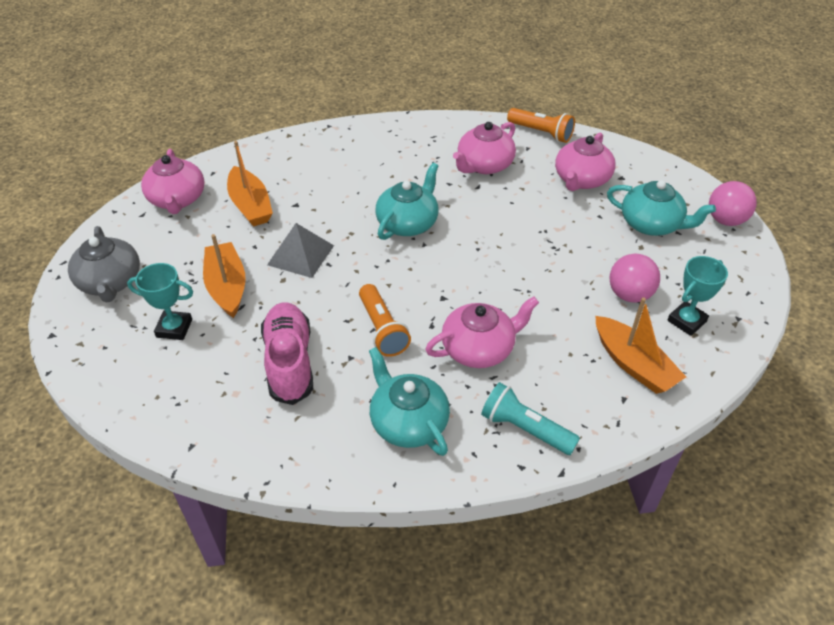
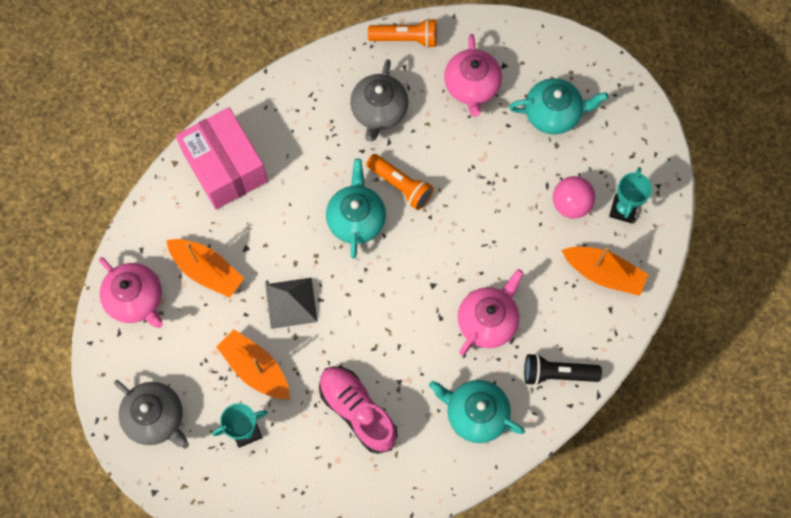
camera: 30 degrees left, 25 degrees up
(325, 152) = (225, 167): none -> pink box
(382, 329) = (406, 342): orange flashlight -> orange flashlight (401, 185)
(484, 165) = (379, 111): pink teapot -> grey teapot
(525, 429) = (557, 373): turquoise flashlight -> black flashlight
(725, 220) = (609, 77): pink ball -> none

